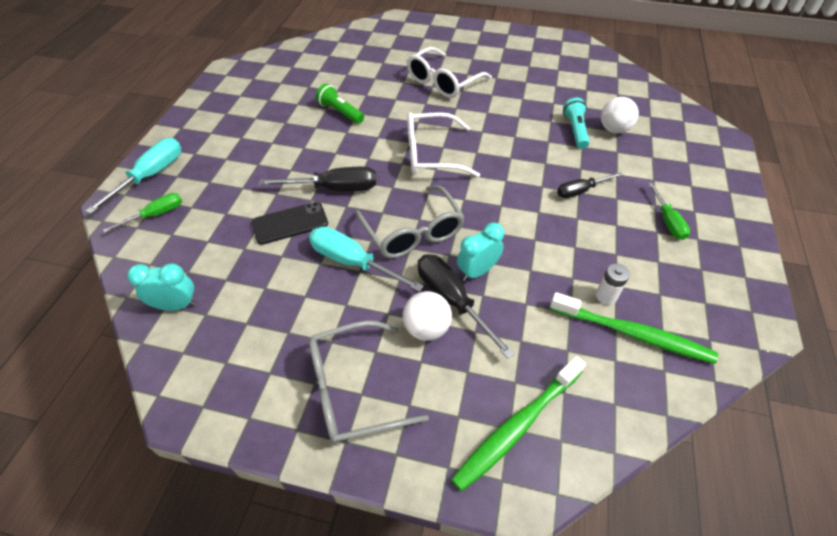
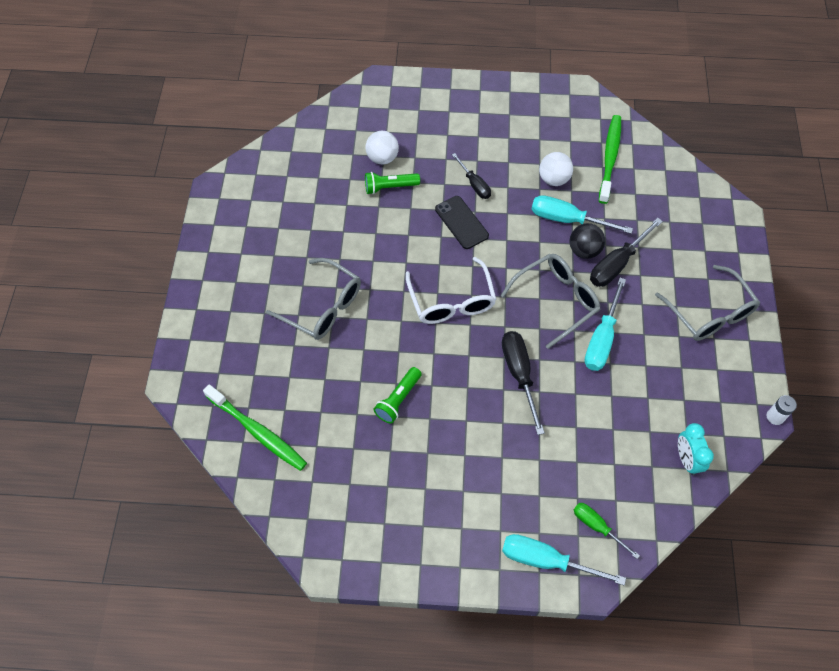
camera: 100 degrees left, 10 degrees up
(290, 223) = (573, 400): black phone -> black phone (461, 222)
(426, 328) = (646, 277): white ball -> white ball (553, 179)
(443, 82) = (323, 307): white glasses -> grey glasses
(477, 271) = (584, 250): turquoise clock -> black ball
(518, 426) = (699, 218): green toothbrush -> green toothbrush (257, 431)
(525, 264) = (567, 220): none -> turquoise screwdriver
(575, 130) = (390, 187): turquoise flashlight -> green flashlight
(606, 296) = (582, 171): white battery -> white battery (775, 417)
(667, 221) = (495, 130): green screwdriver -> none

